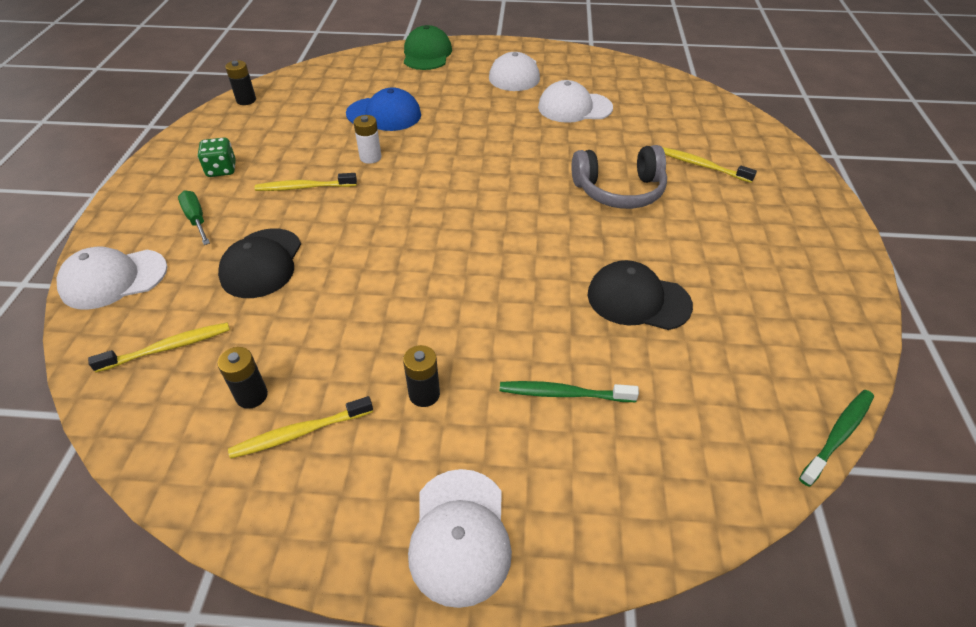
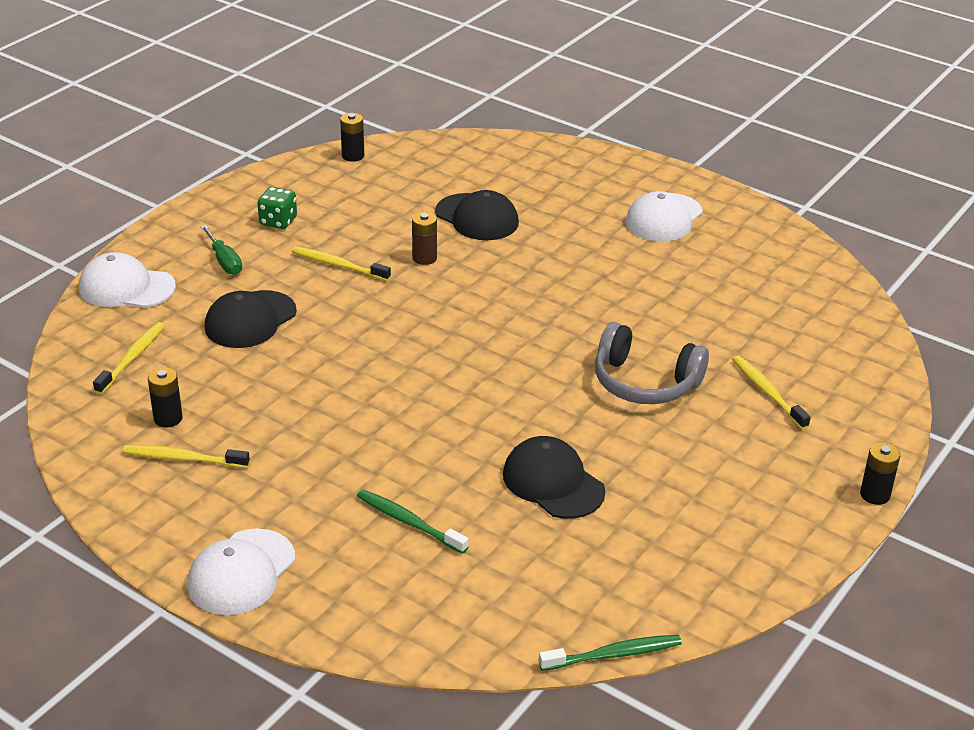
camera: 30 degrees right, 10 degrees down
(168, 348) = (132, 358): yellow toothbrush -> yellow toothbrush turned 75 degrees counterclockwise
(196, 220) = (224, 261): green screwdriver -> green screwdriver turned 150 degrees clockwise
(370, 157) = (424, 258): white battery -> brown battery
(384, 114) = (477, 217): blue cap -> black cap
(424, 394) = (297, 473): black battery -> black battery (875, 495)
(427, 54) = (586, 162): green cap -> none
(574, 107) = (692, 280): white cap -> none

